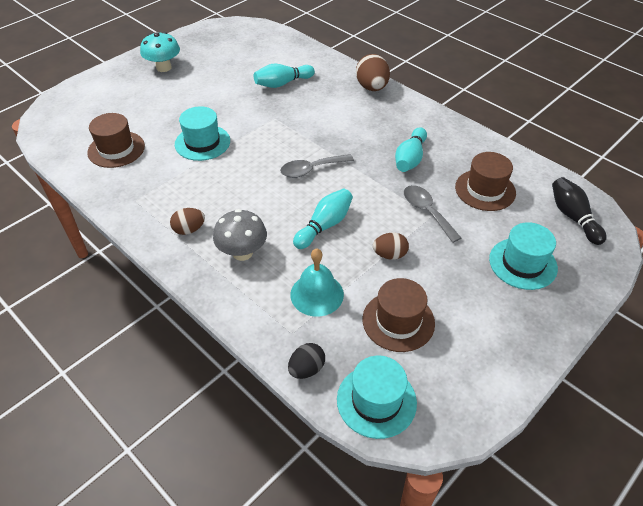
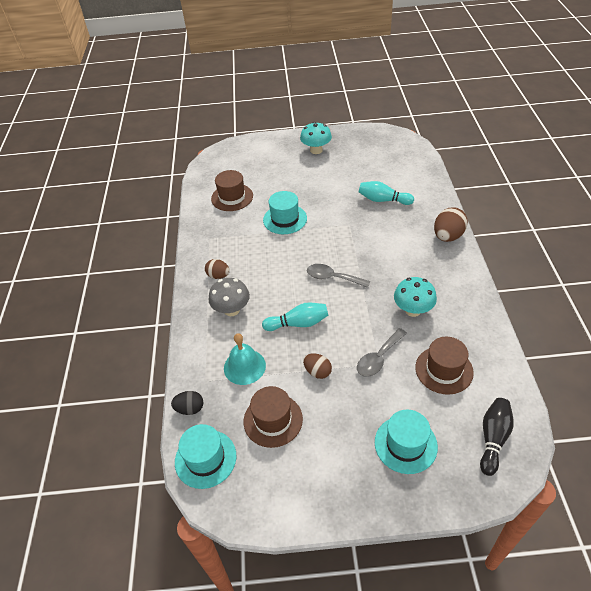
camera: 45 degrees right, 0 degrees up
(410, 158) = (413, 310): turquoise bowling pin -> turquoise mushroom
(427, 212) = (378, 358): grey spoon -> grey spoon turned 150 degrees counterclockwise

